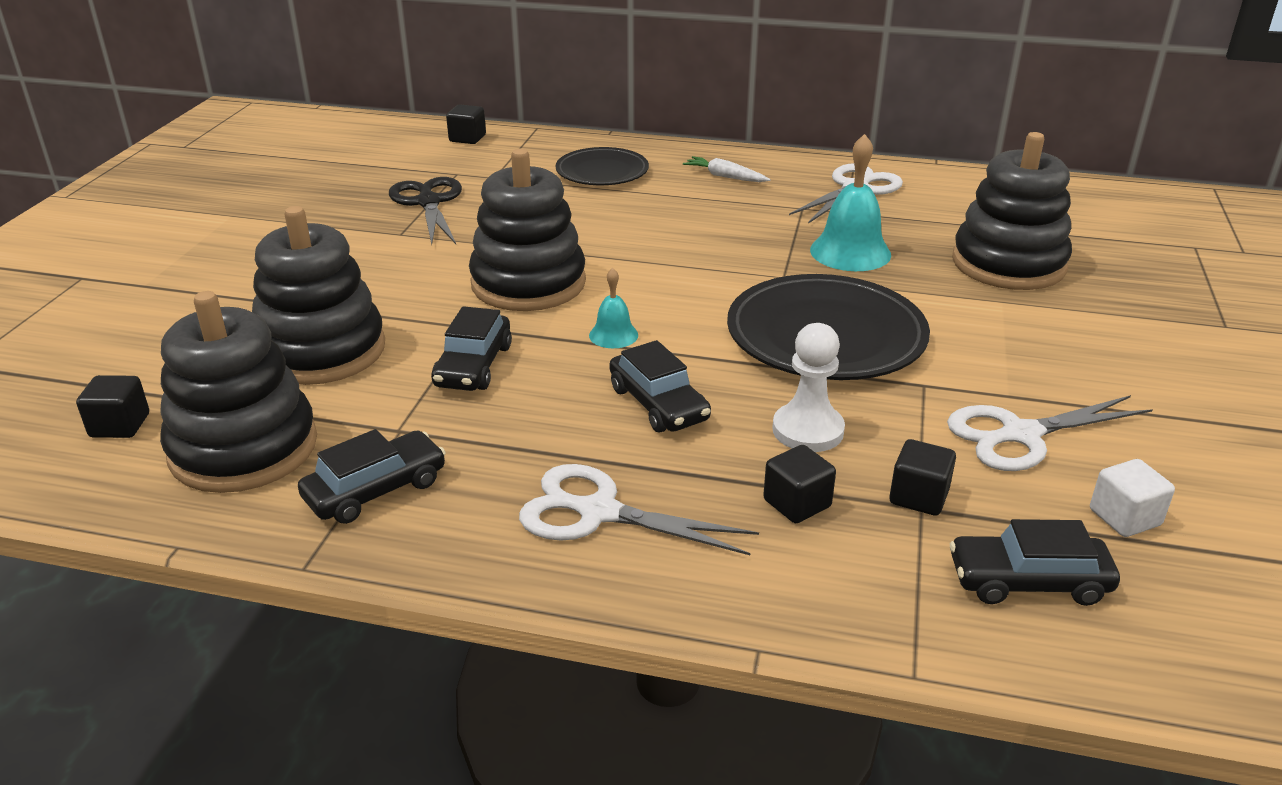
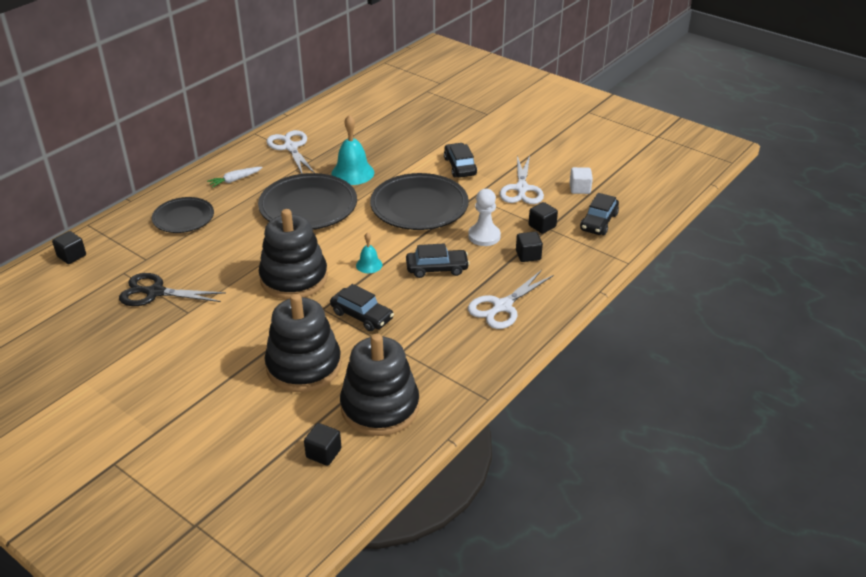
camera: 65 degrees left, 5 degrees up
(376, 490) = (445, 367): black car -> black car (460, 166)
(718, 243) = (308, 206): none -> black plate
(1008, 264) = (401, 138): black stacking toy -> none

